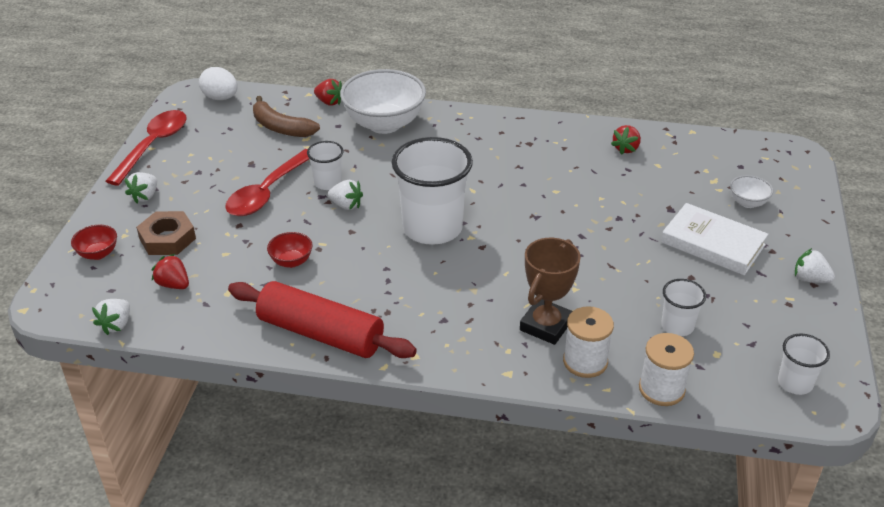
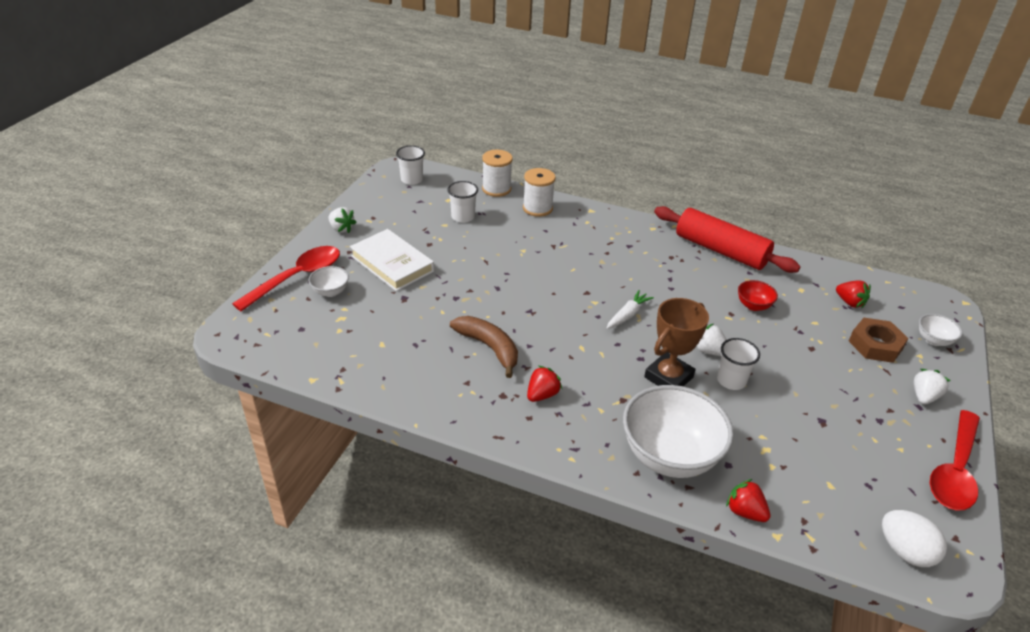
camera: 170 degrees left, 0 degrees up
(98, 254) = (933, 340): red bowl -> white bowl
(116, 325) = (880, 279): white strawberry -> none
(267, 192) = (793, 379): red spoon -> red spoon (297, 277)
(281, 127) = (801, 474): brown banana -> brown banana (489, 348)
(432, 228) = (628, 315): white cup -> white carrot
(546, 325) = (555, 231): brown trophy -> brown trophy (668, 377)
(626, 149) = (401, 369): red strawberry -> red strawberry (542, 395)

